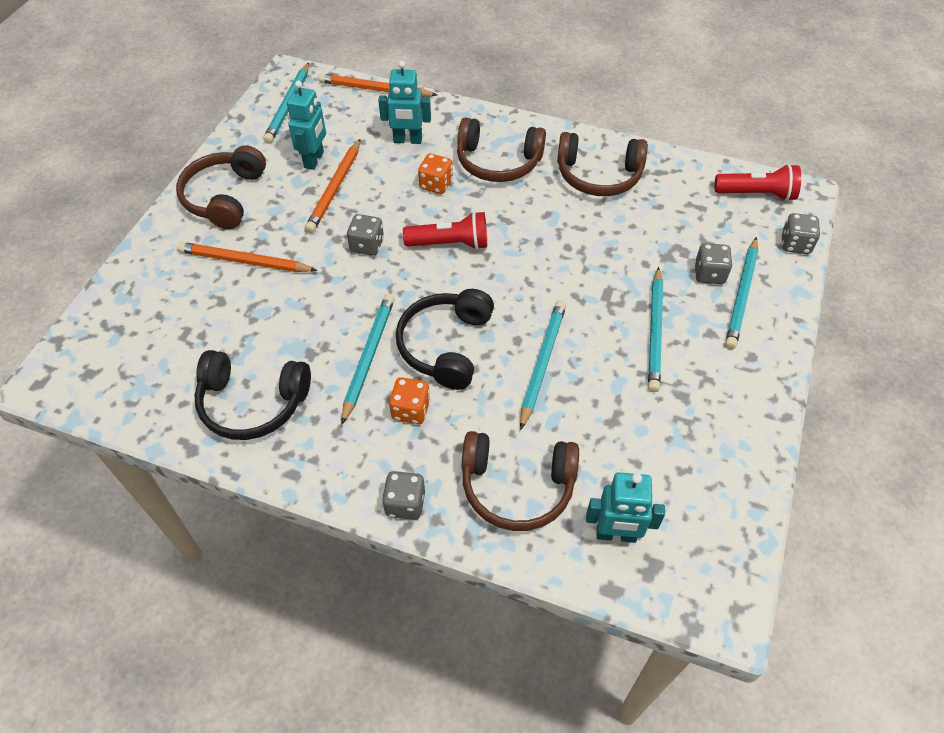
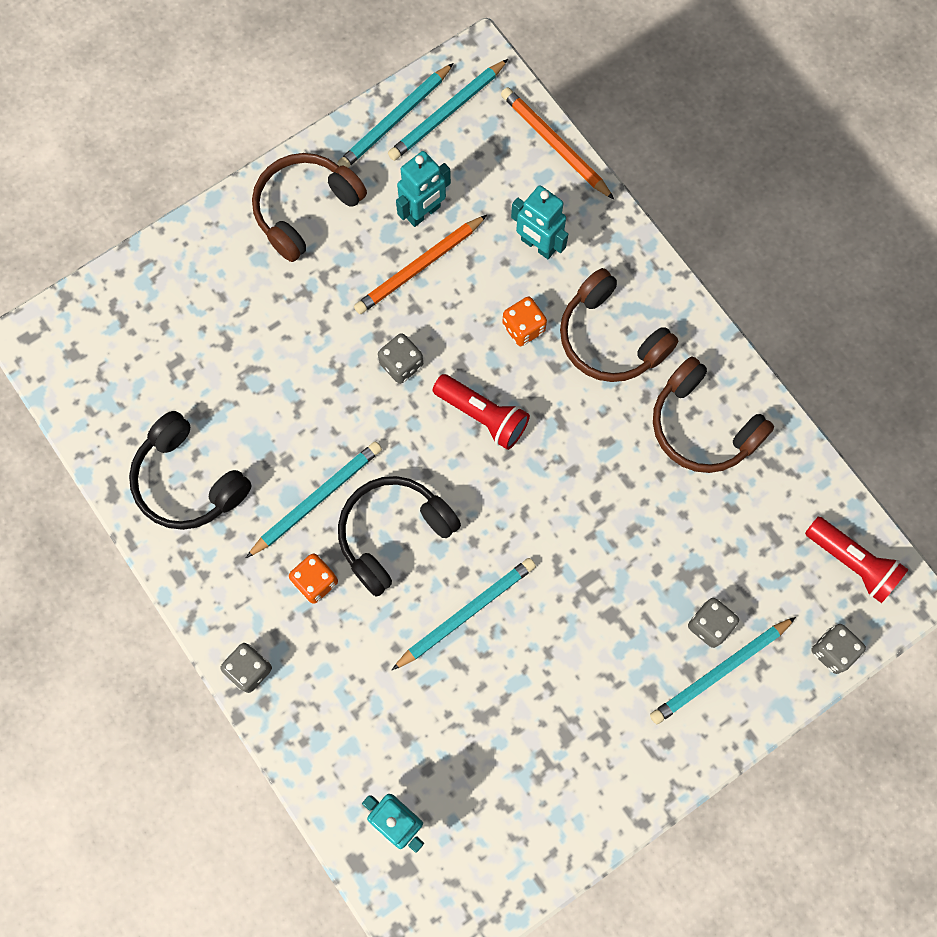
camera: 35 degrees right, 20 degrees up
(245, 261) = (276, 309): orange pencil -> none
(517, 487) = (350, 719): brown headphones -> none
(655, 331) = (599, 652): turquoise pencil -> turquoise pencil (395, 120)

